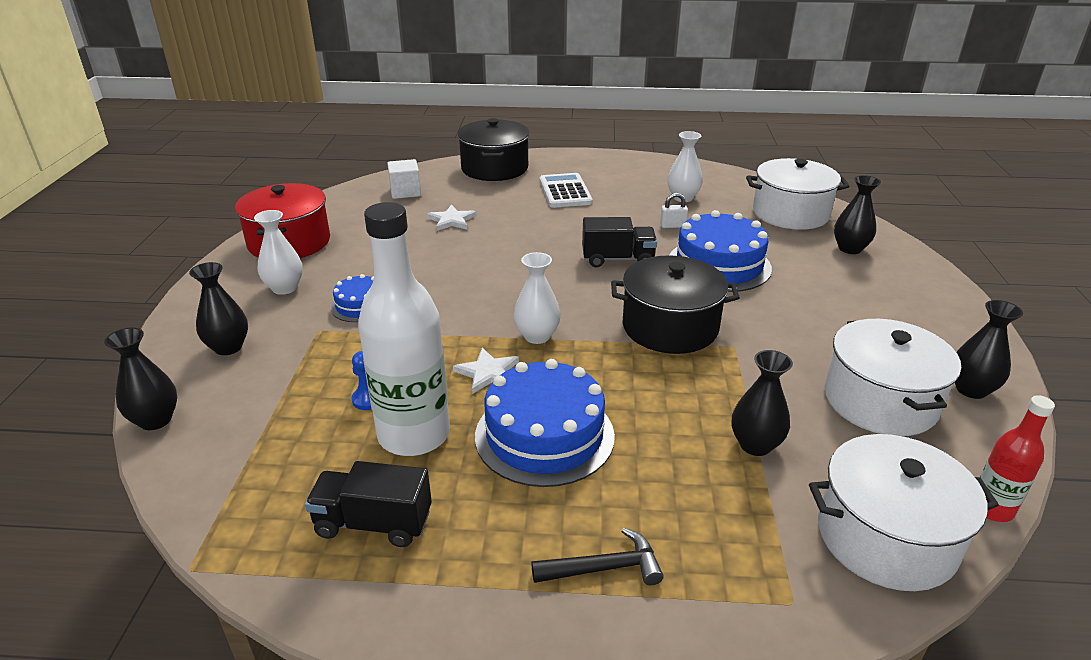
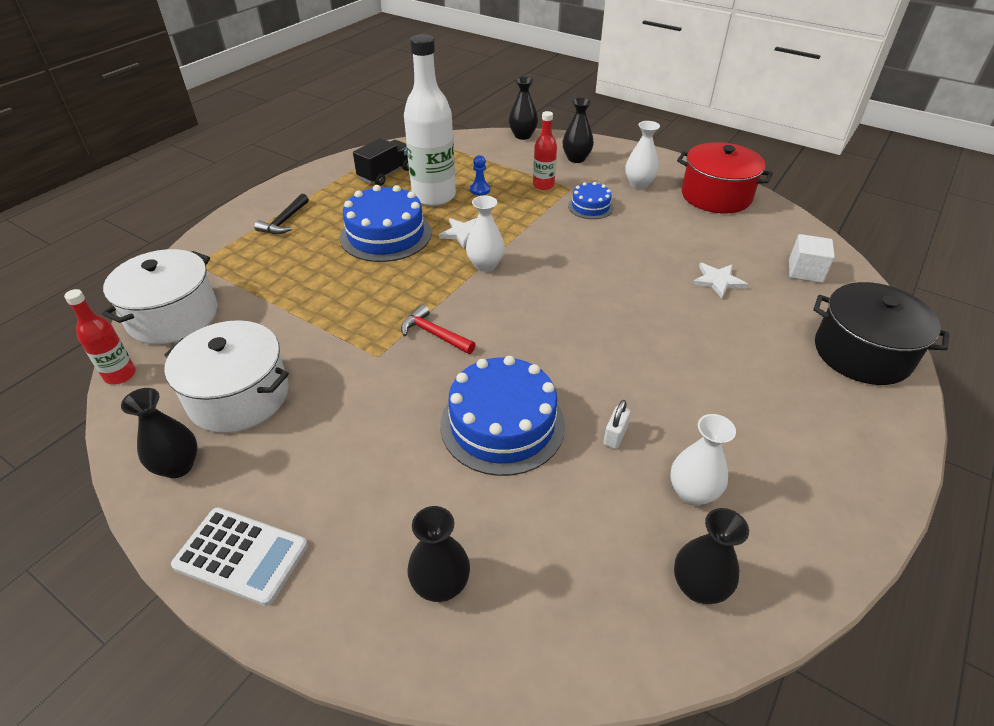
camera: 120 degrees right, 10 degrees up
(324, 351) = (543, 185): none -> red bottle
(565, 191) = (761, 385): white calculator -> white calculator (241, 555)
(617, 259) = (567, 355): black truck -> none
(670, 327) = (434, 334): black pot -> red hammer
(755, 445) = (284, 307): black vase -> black vase (698, 587)
(790, 213) = (578, 594): white pot -> none

